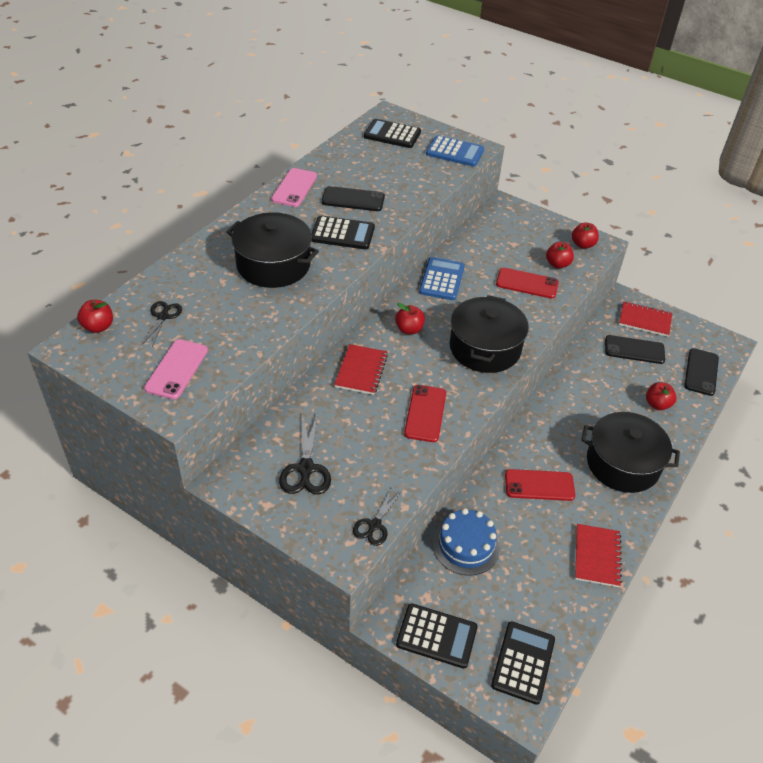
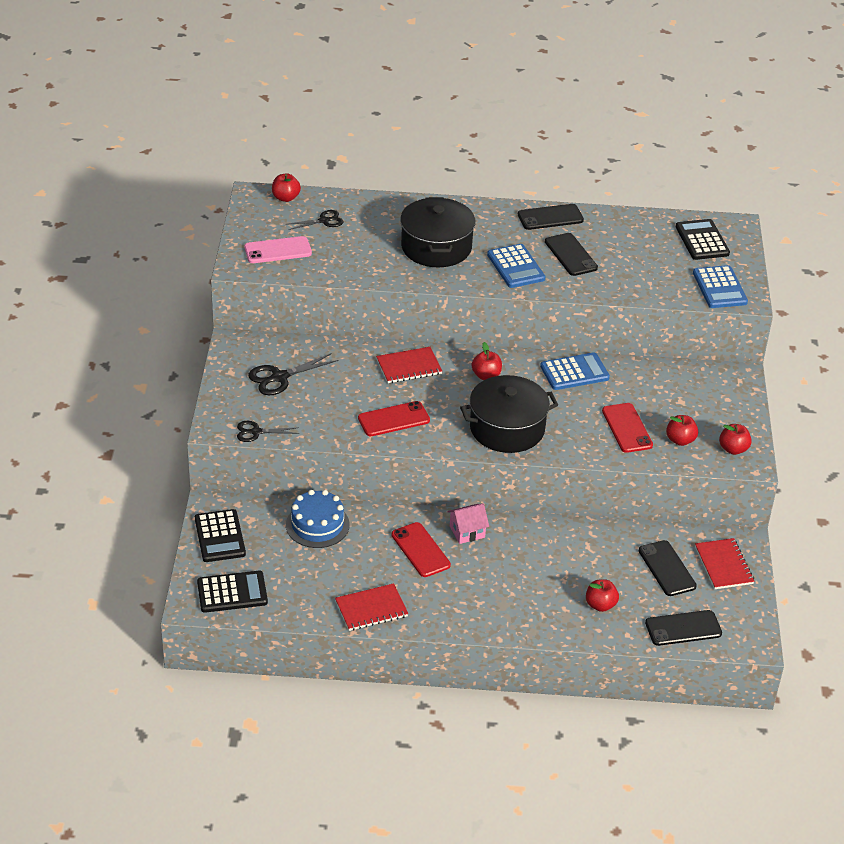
camera: 60 degrees right, 5 degrees down
(294, 188) = (550, 217): pink phone -> black phone
(342, 233) = (516, 267): black calculator -> blue calculator
(533, 444) = (467, 532): none -> pink house
(622, 464) = (495, 599): black pot -> none

